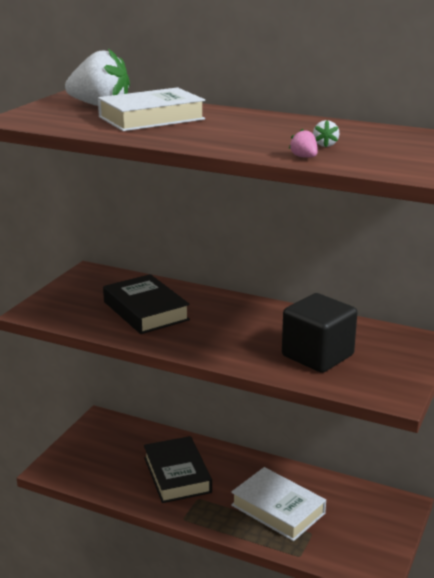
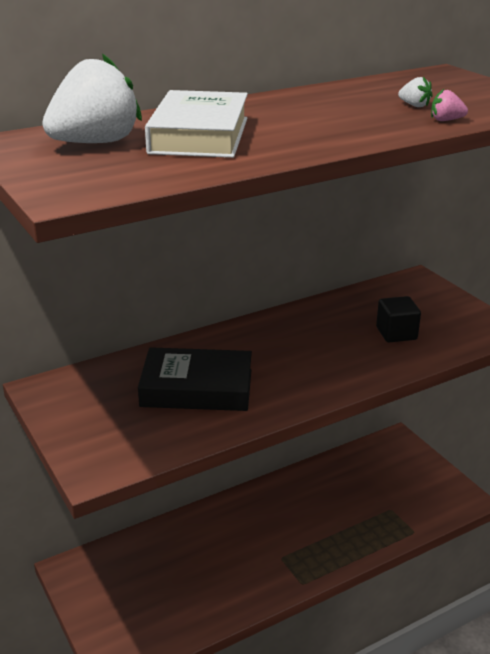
camera: 55 degrees left, 5 degrees up
(177, 475) = (231, 555): black book -> none
(278, 509) = (343, 513): white book -> none
(317, 355) = (396, 333): black cube -> black cube, size x0.58

